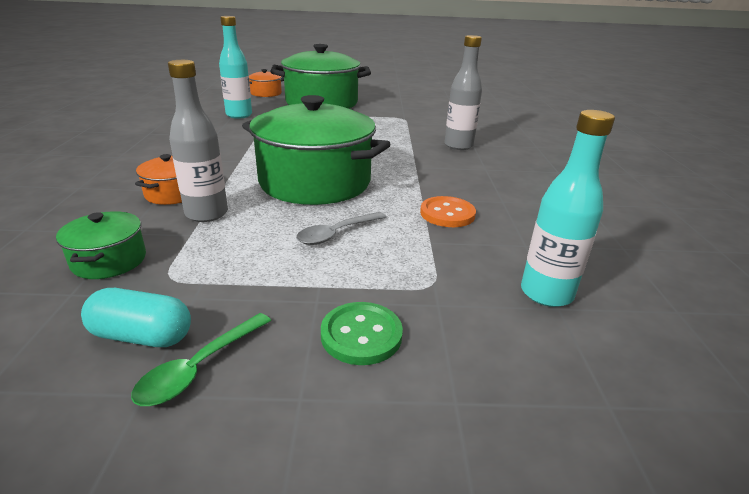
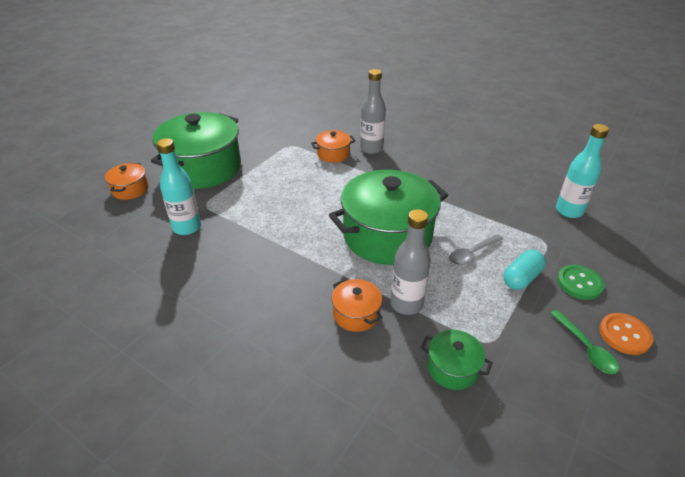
camera: 55 degrees left, 10 degrees up
(142, 336) = (550, 365): turquoise capsule -> turquoise capsule (521, 278)
(336, 234) = (472, 254): grey spoon -> grey spoon turned 60 degrees clockwise
(418, 134) = (333, 154): none -> orange pot
(447, 214) = (471, 201): orange button -> orange button (624, 335)

